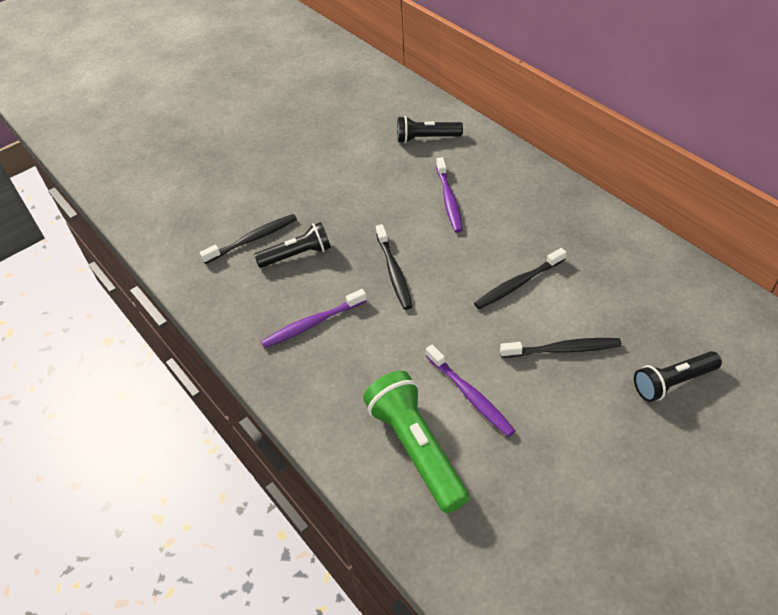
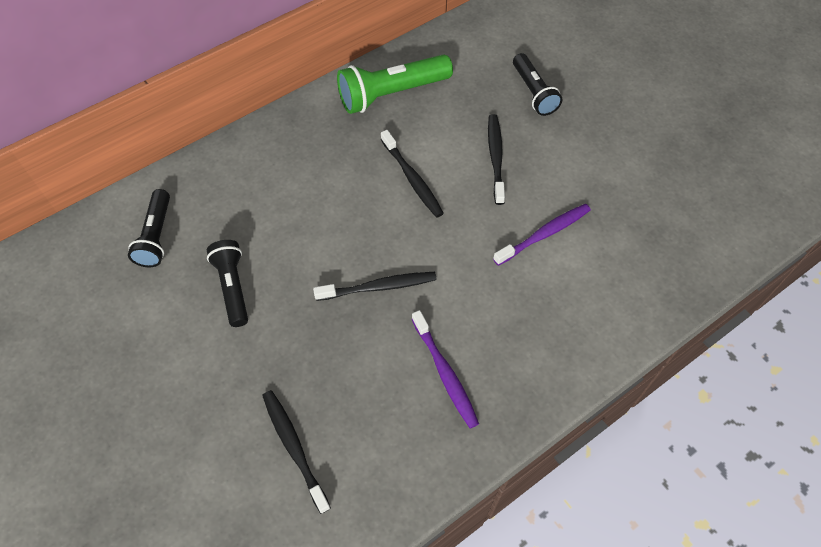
camera: 90 degrees left, 10 degrees up
(297, 255) = (333, 391): black flashlight -> black flashlight (233, 287)
(416, 448) = (601, 283): green flashlight -> green flashlight (391, 94)
(449, 200) = (276, 224): purple toothbrush -> none

